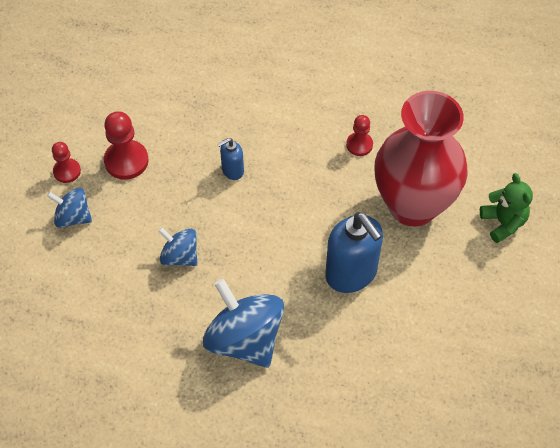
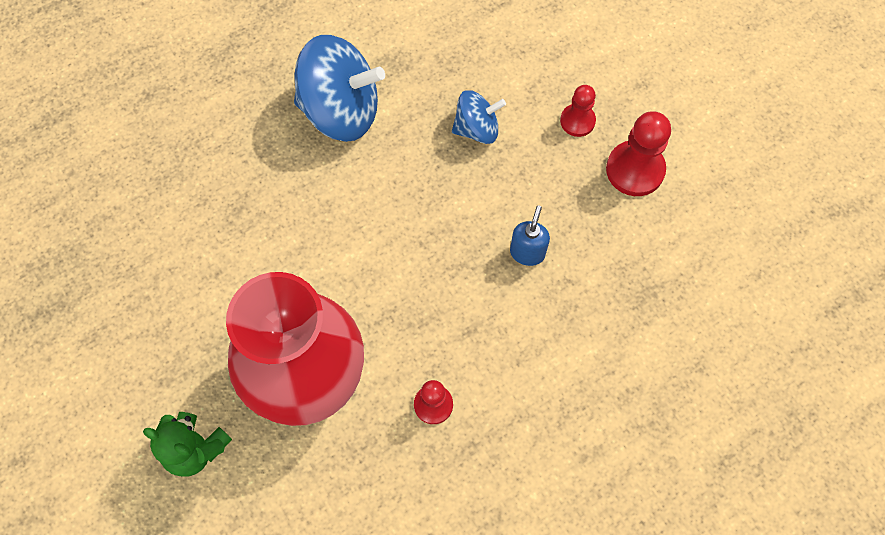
camera: 135 degrees right, 10 degrees up
(67, 171) = (672, 112): red pawn -> red pawn (577, 121)
(73, 217) = (610, 79): blue spinning top -> none
(351, 274) = (304, 251): blue soap dispenser -> none

